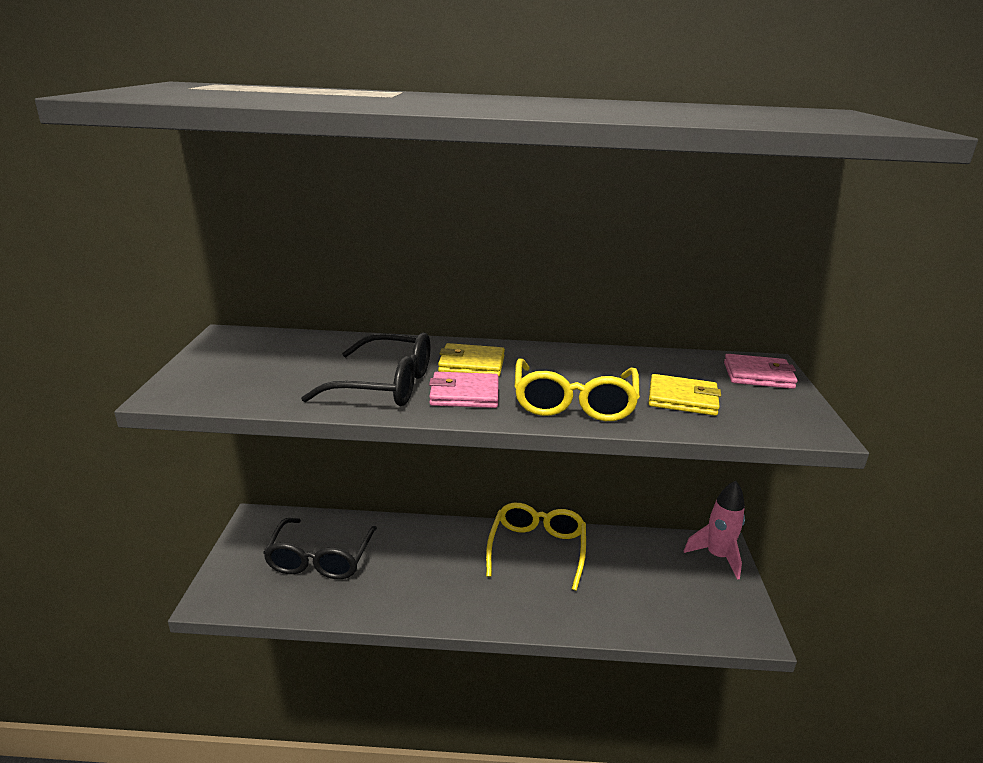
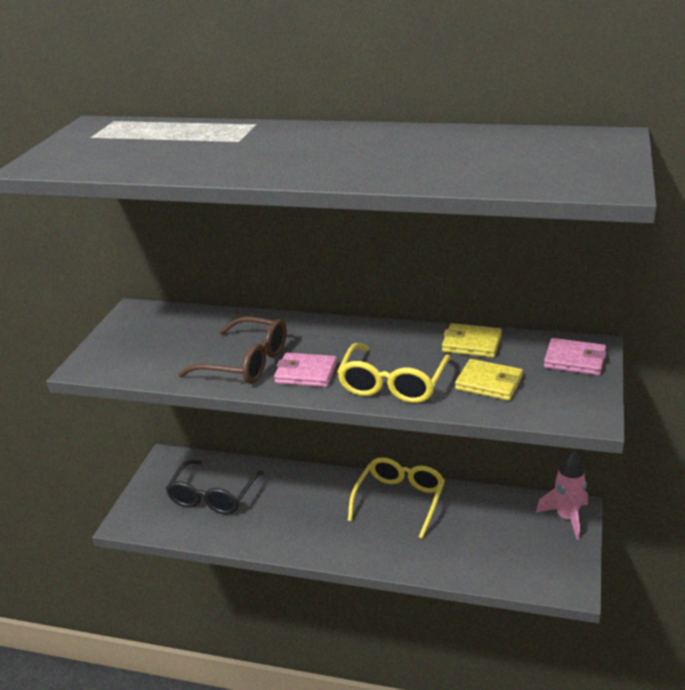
camera: 15 degrees right, 5 degrees up
(383, 385) = (245, 362): black glasses -> brown glasses
(471, 364) = (323, 343): yellow wallet -> yellow wallet (471, 344)

